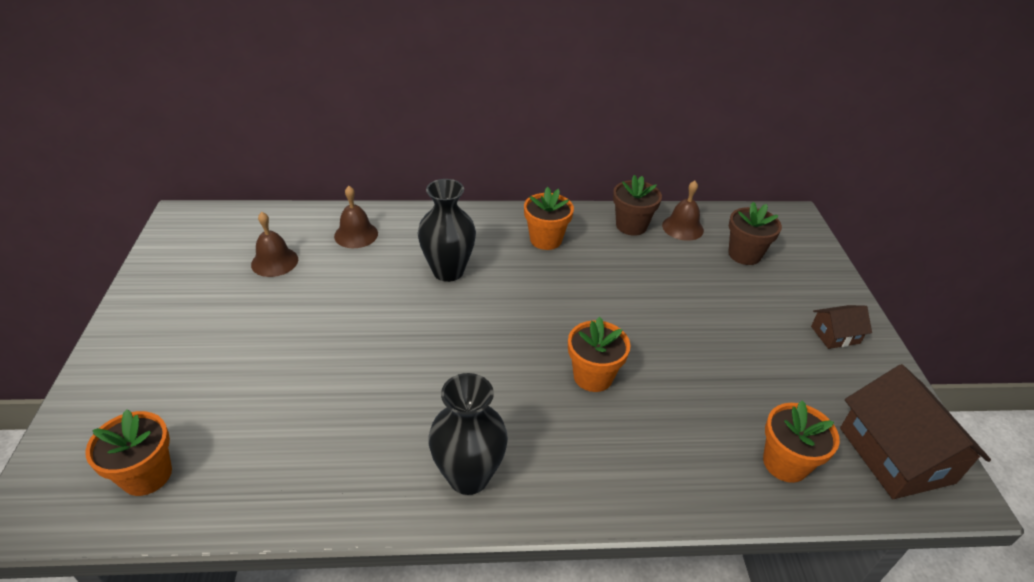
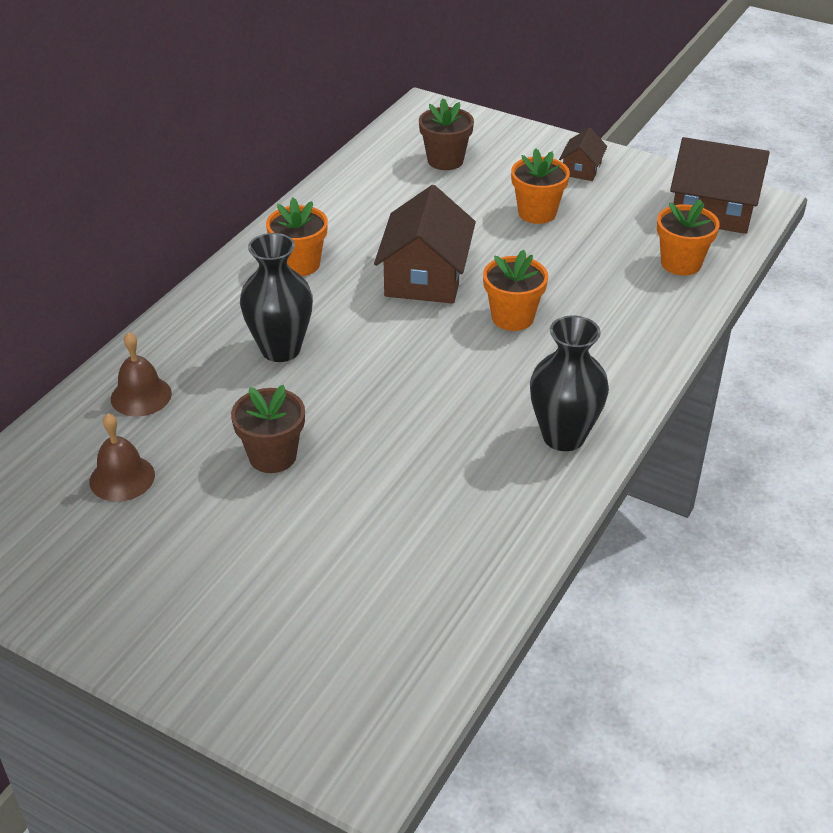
camera: 55 degrees left, 0 degrees up
(147, 475) = (388, 661): orange flower pot -> orange flower pot (537, 213)
(594, 305) = (425, 276): none -> brown house
(631, 226) = (337, 202): brown flower pot -> brown flower pot (272, 456)
(682, 227) = (372, 174): brown bell -> none

